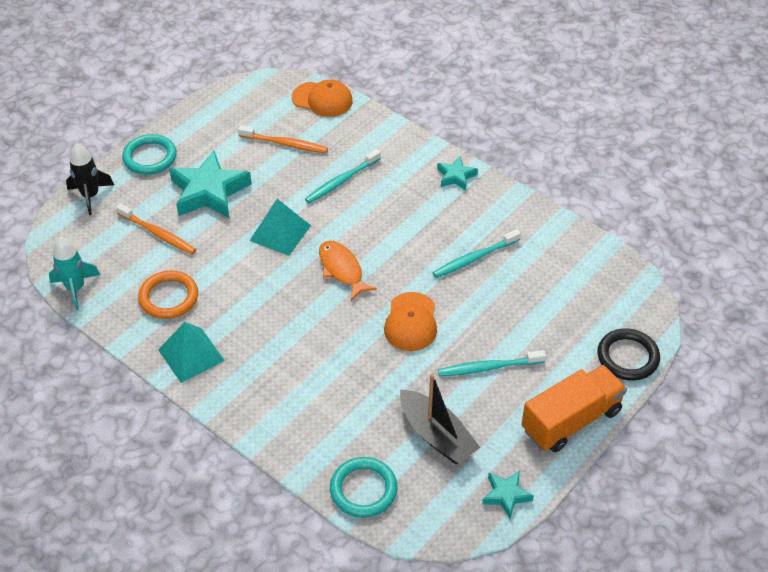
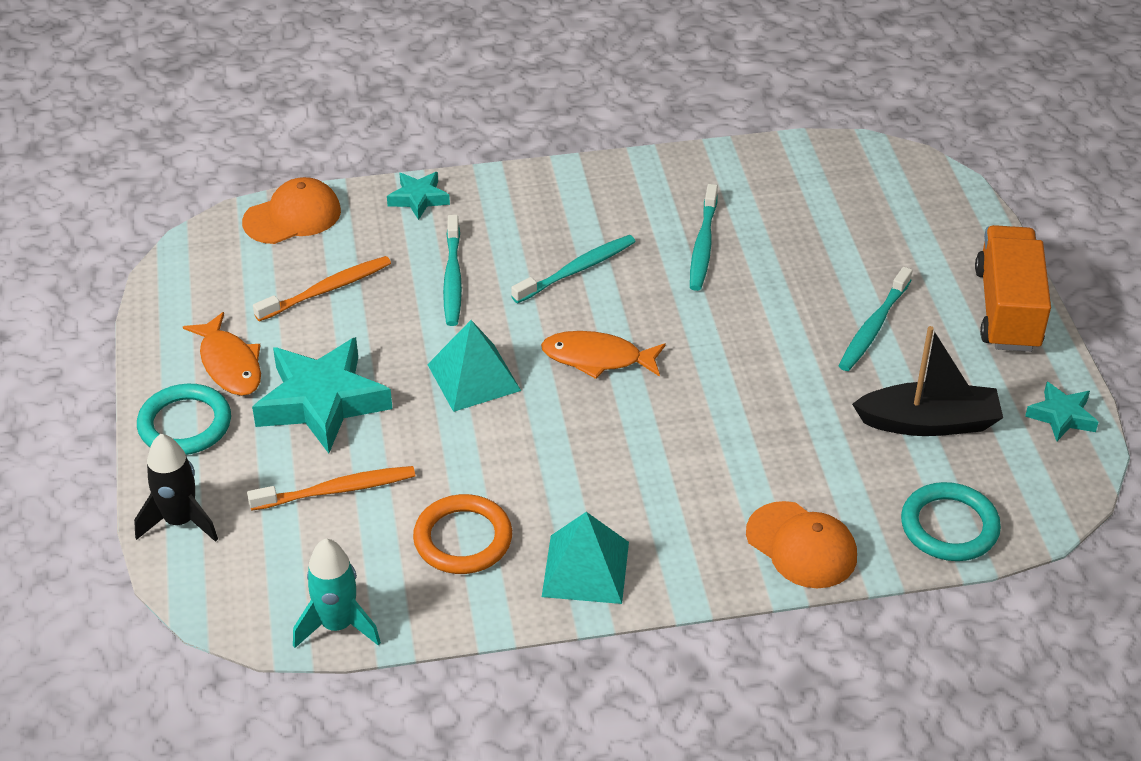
camera: 50 degrees left, 5 degrees down
(202, 145) = (229, 364): none -> orange fish
(399, 222) = (577, 270): none -> turquoise toothbrush
(411, 322) = (742, 348): orange cap -> orange cap (801, 545)
(456, 176) = (561, 186): turquoise star -> turquoise star (418, 199)
(627, 357) = (963, 220): black ring -> none

